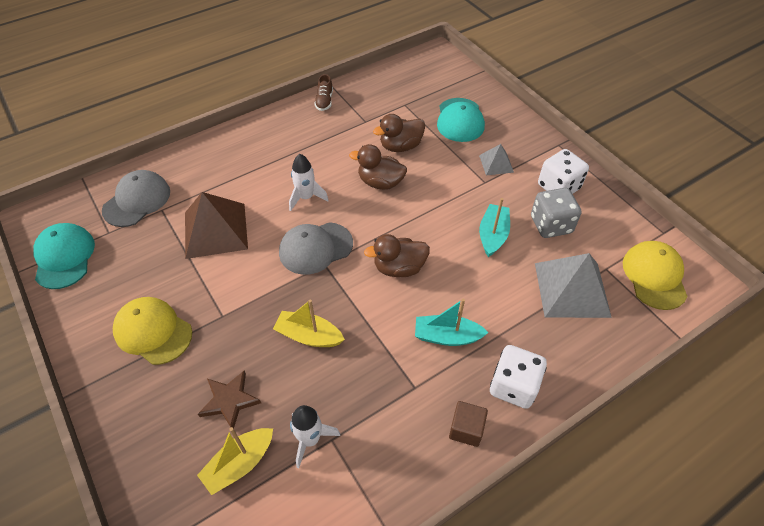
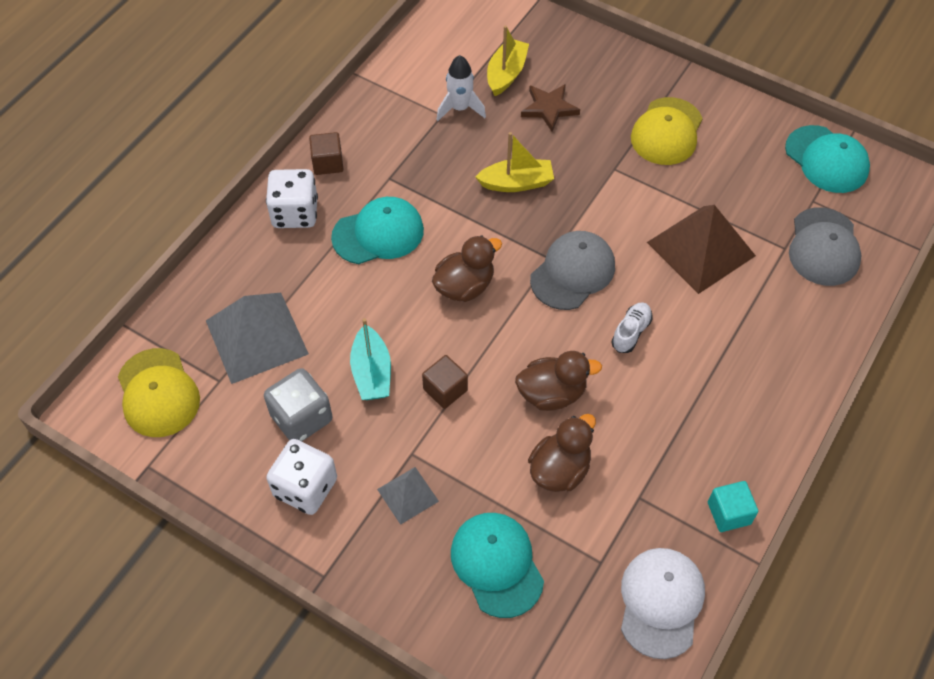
camera: 155 degrees right, 5 degrees up
(153, 331) = (666, 132): yellow cap -> yellow cap turned 105 degrees clockwise
(306, 197) = (631, 332): white rocket -> white shoe
(324, 101) = (729, 513): brown shoe -> turquoise cube
(385, 83) = (661, 602): none -> white cap
(447, 208) = (445, 389): none -> brown cube
(447, 336) = (378, 233): turquoise boat -> turquoise cap

